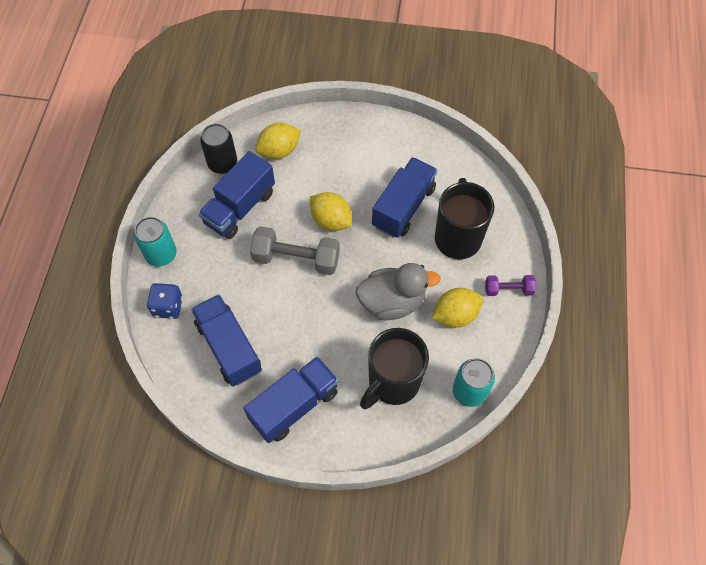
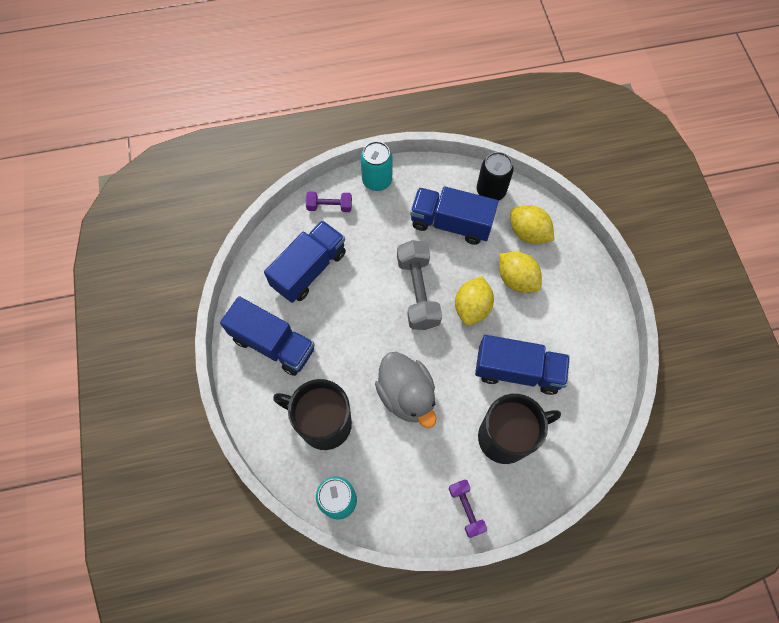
camera: 70 degrees right, 5 degrees up
(168, 307) = (329, 206): blue dice -> purple dumbbell
(455, 315) = (415, 462): yellow lemon -> yellow lemon (516, 279)

